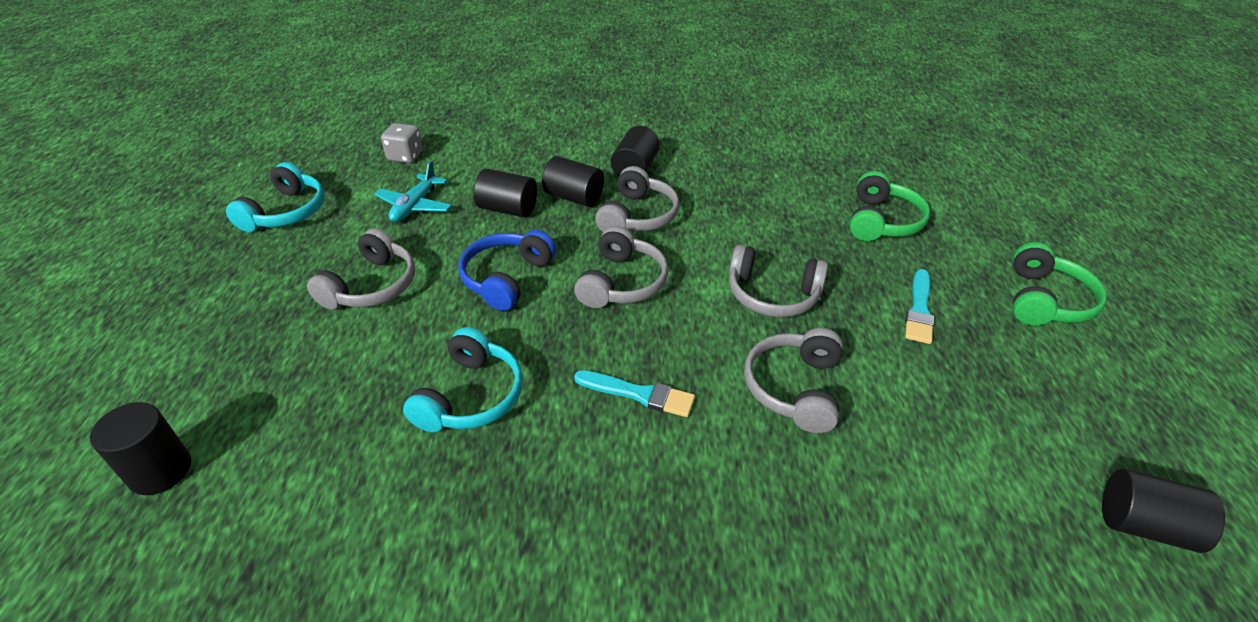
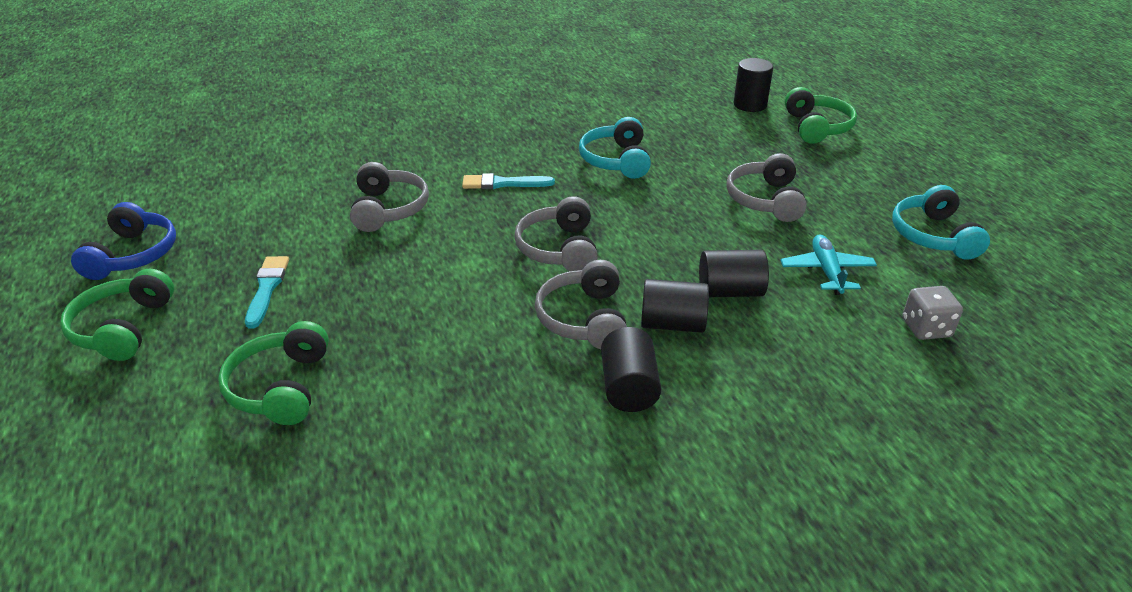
camera: 160 degrees right, 5 degrees down
(153, 384) = (817, 127): none -> green headphones
(506, 278) = (664, 229): blue headphones -> blue headphones (133, 255)
(772, 295) = (413, 270): grey headphones -> none
(1144, 526) = (161, 190): black cylinder -> none

